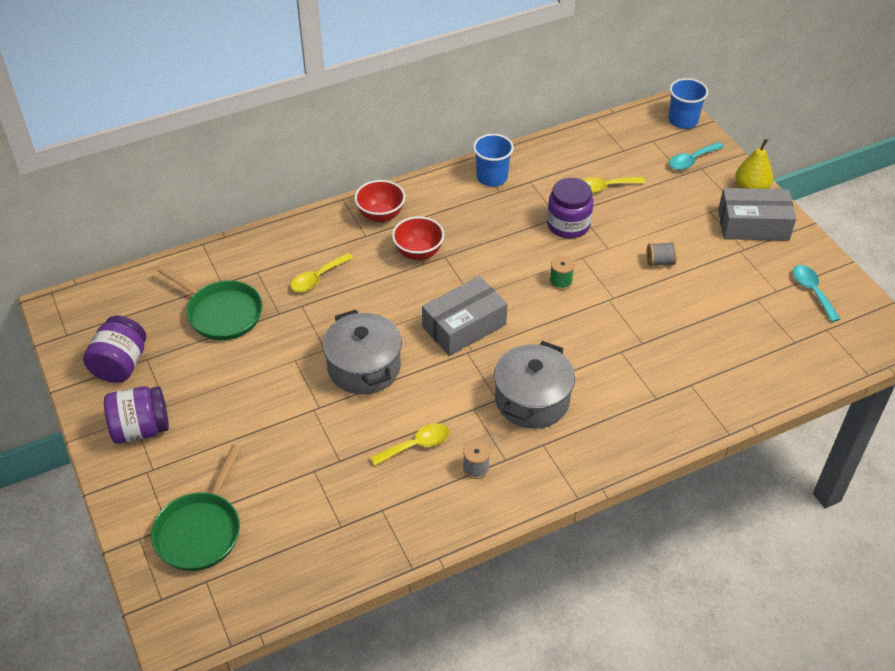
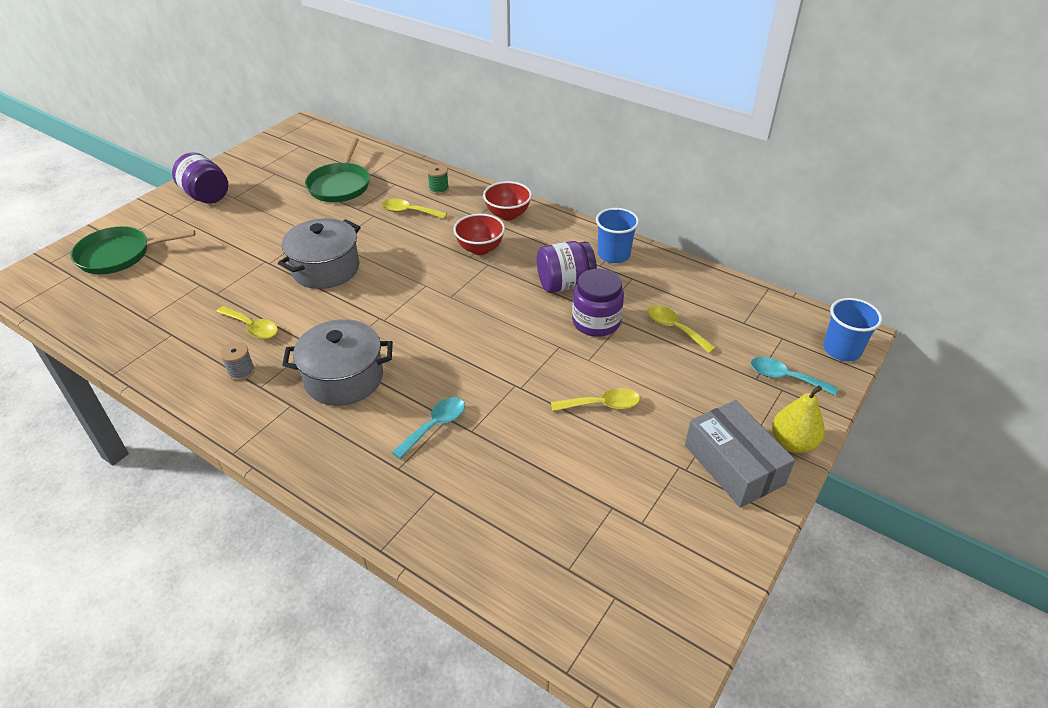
camera: 60 degrees right, 5 degrees down
(120, 365) = (263, 166): purple jar -> purple jar (565, 284)
(464, 326) = (410, 305): grey box -> none
(560, 281) = (513, 343): green spool -> green spool (439, 189)
(660, 262) = (602, 405): grey spool -> yellow spoon
(812, 291) = (670, 559): turquoise spoon -> turquoise spoon (435, 426)

